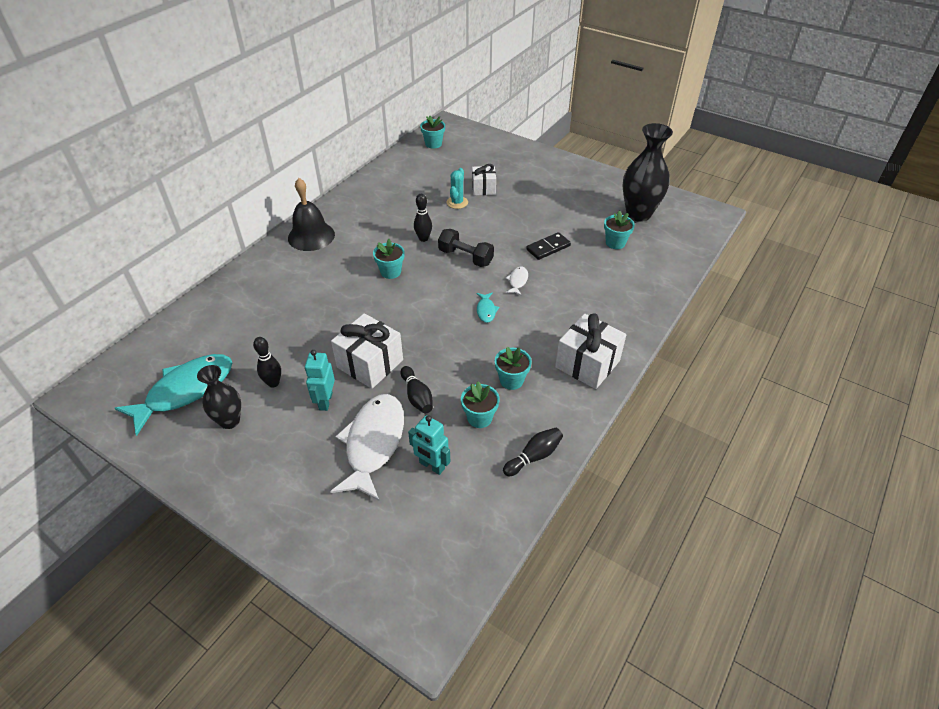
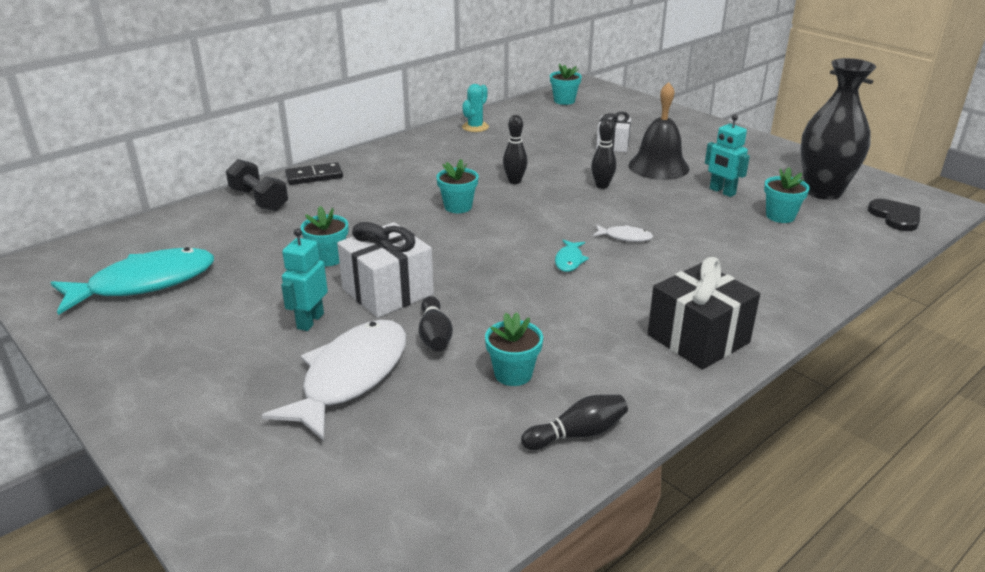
camera: 15 degrees right, 15 degrees down
(230, 421) = (179, 321): black vase -> none
(273, 383) = (254, 292): black bowling pin -> black bowling pin (602, 186)
(311, 236) = (375, 163): black bell -> black bell (658, 166)
(431, 466) = (420, 417): turquoise robot -> turquoise robot (722, 191)
(457, 202) = (572, 154): turquoise cactus -> turquoise cactus (475, 127)
(465, 257) = (562, 205): black dumbbell -> black dumbbell (259, 200)
(511, 380) = (577, 339): turquoise flower pot -> turquoise flower pot (328, 258)
(517, 281) = (625, 237): white fish -> white fish turned 75 degrees clockwise
(548, 248) = (680, 209): black domino -> black domino (314, 176)
(587, 364) = (698, 339): white gift -> black gift
(688, 231) = (895, 217): none -> black heart

